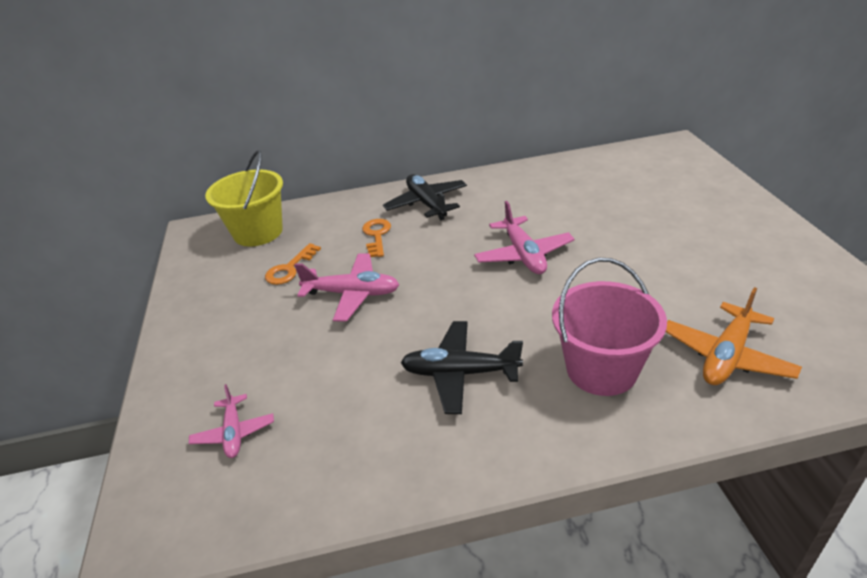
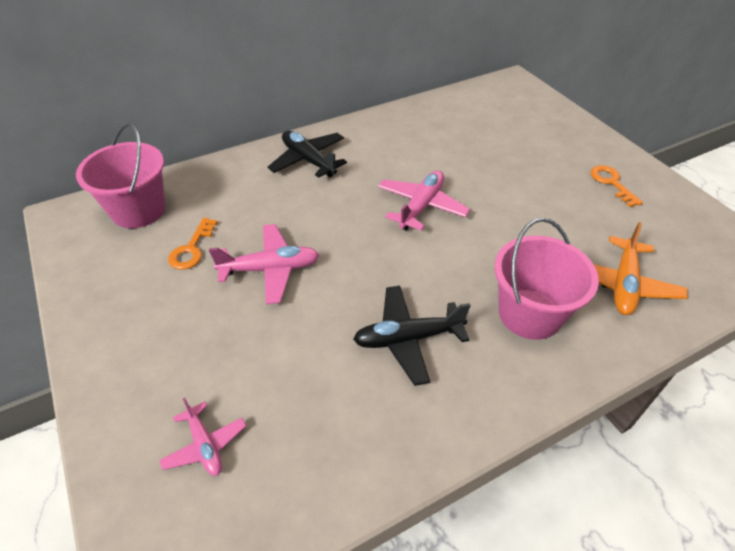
camera: 20 degrees left, 10 degrees up
(258, 232) = (138, 210): yellow bucket -> pink bucket
(376, 235) = (270, 201): orange key -> orange key (611, 183)
(523, 255) = (421, 206): pink plane -> pink plane turned 120 degrees counterclockwise

